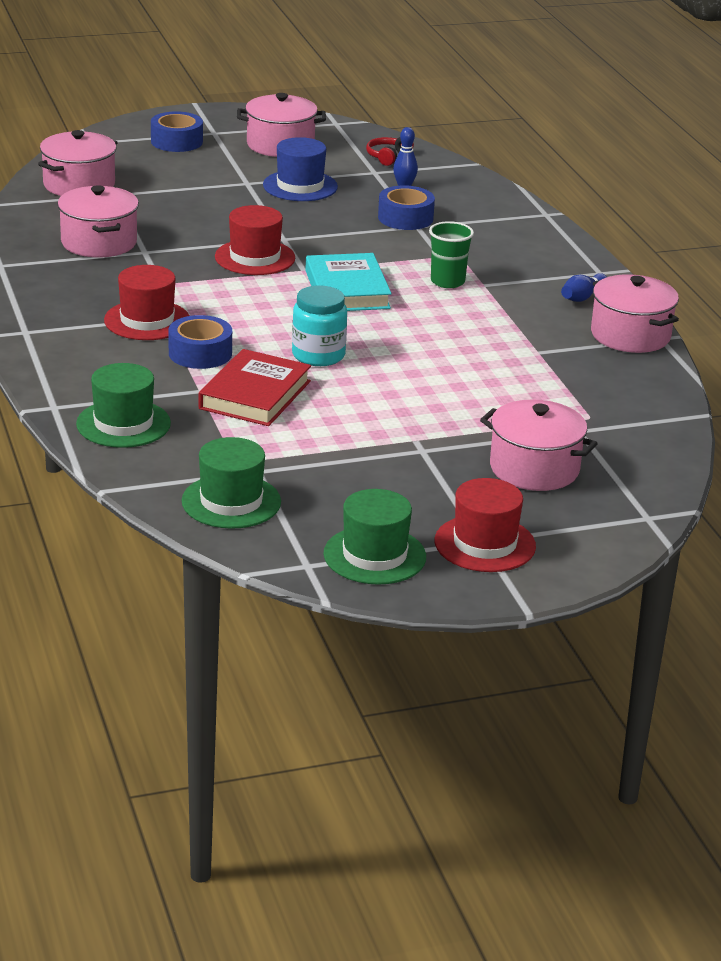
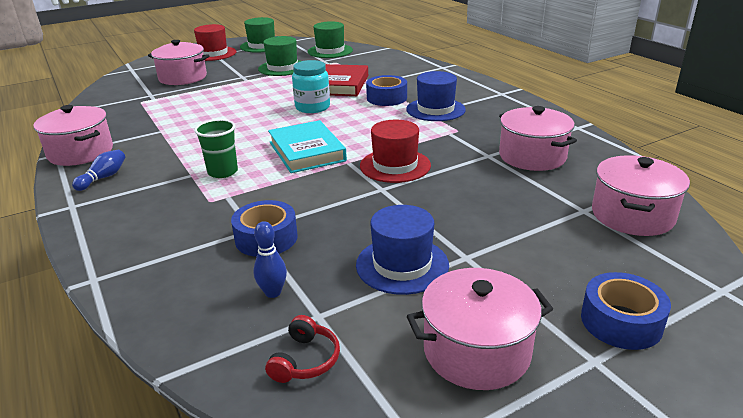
camera: 170 degrees right, 0 degrees up
(123, 424) = (401, 66): green hat -> green hat (282, 68)
(147, 320) = (435, 109): red hat -> blue hat

